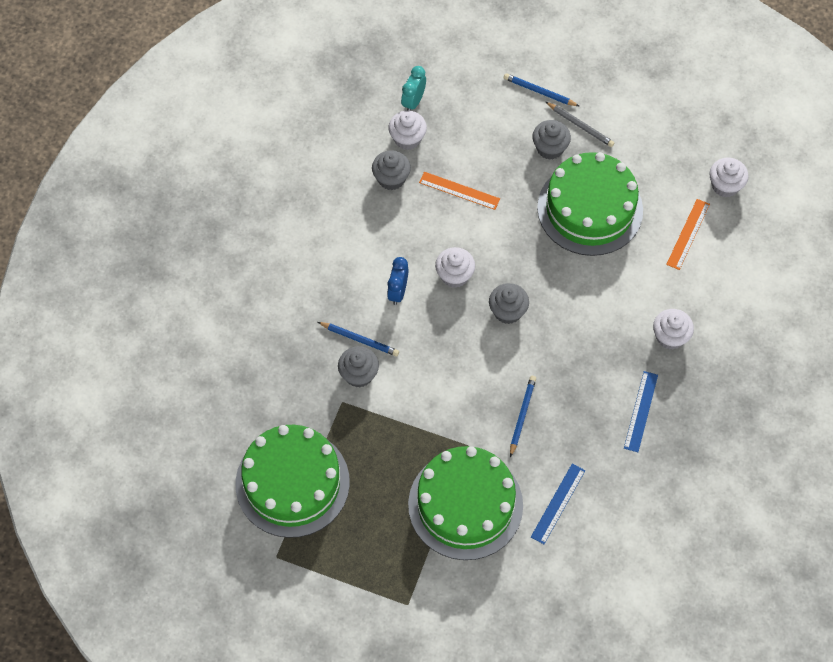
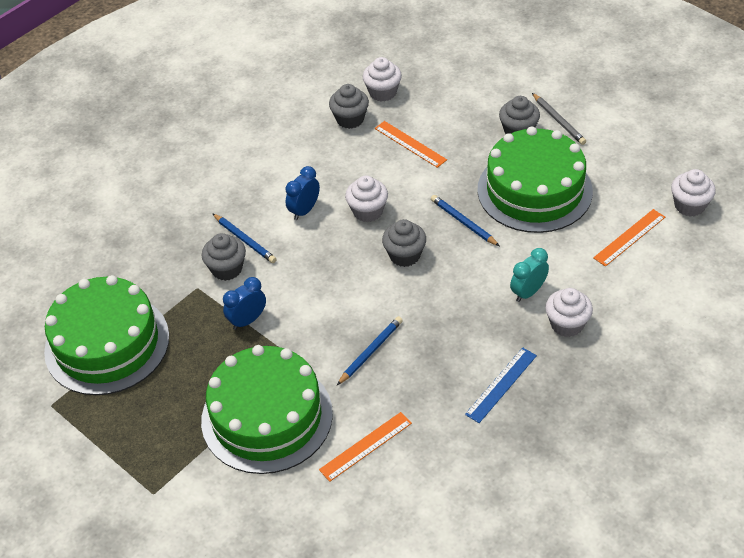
camera: 25 degrees right, 15 degrees down
(403, 420) = (247, 320): none -> blue clock
(413, 102) = (404, 66): turquoise clock -> turquoise clock (528, 292)
(539, 92) = (530, 85): blue pencil -> blue pencil (463, 222)
(558, 503) = (365, 446): blue ruler -> orange ruler

